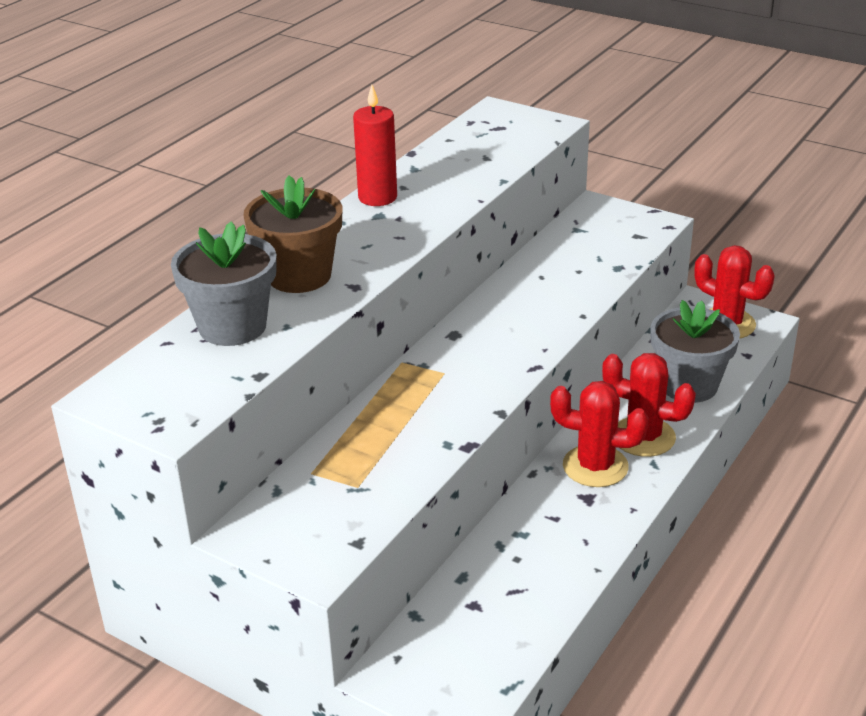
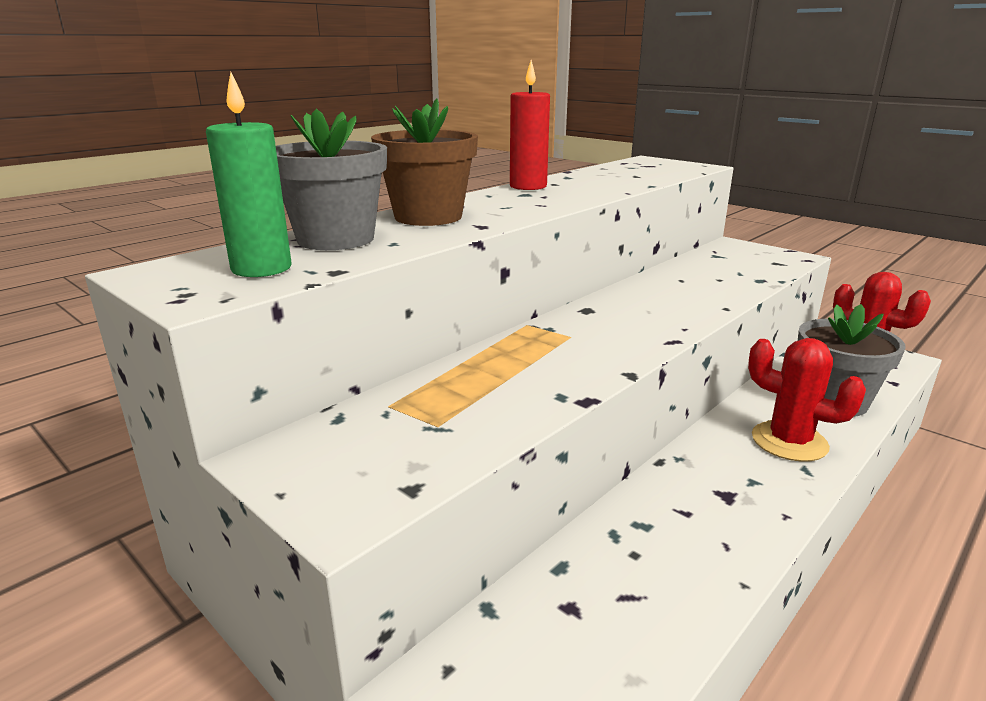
camera: 10 degrees right, 10 degrees down
(196, 380) = (261, 268): none -> green candle
(595, 466) = (734, 463): red cactus -> none

